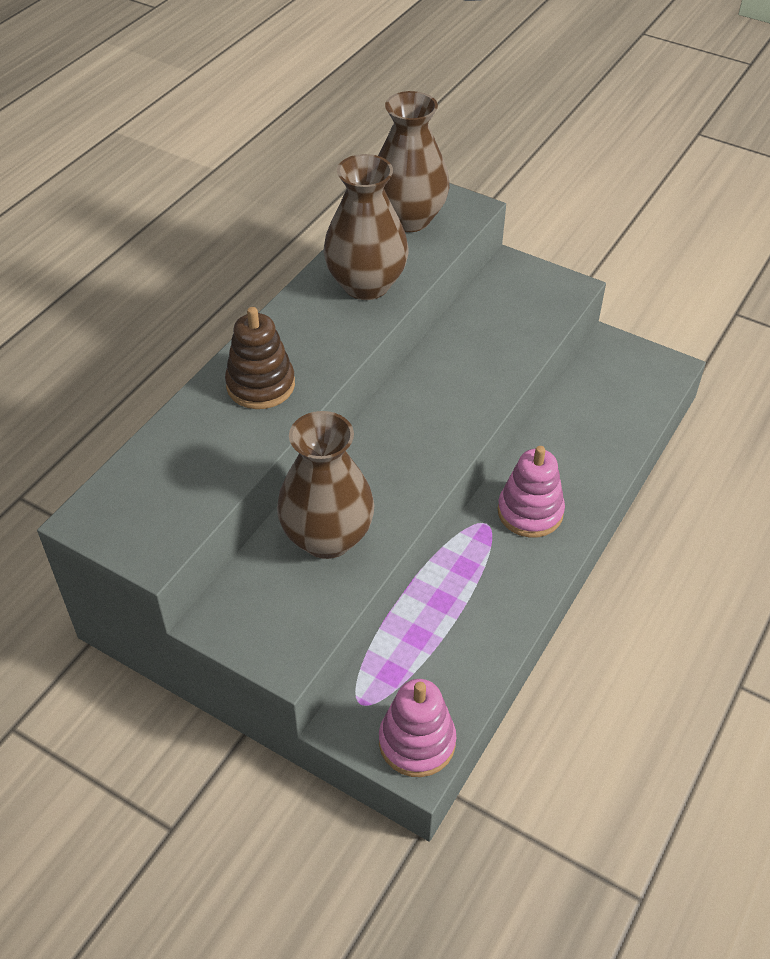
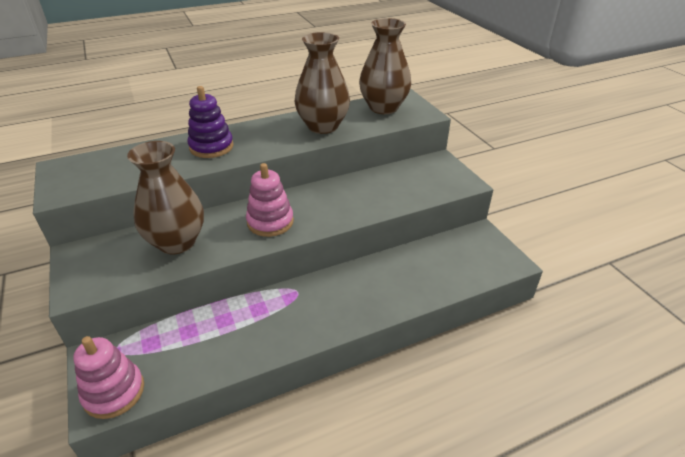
camera: 35 degrees right, 10 degrees down
(260, 385) = (211, 147): brown stacking toy -> purple stacking toy
(530, 512) = (330, 299): pink stacking toy -> pink stacking toy (270, 222)

